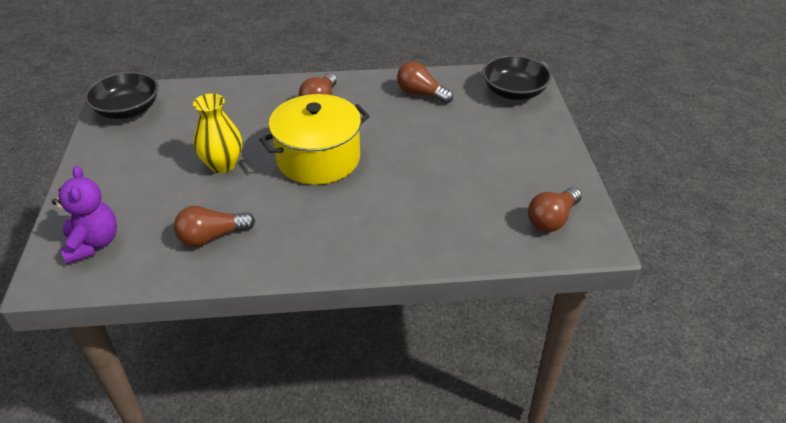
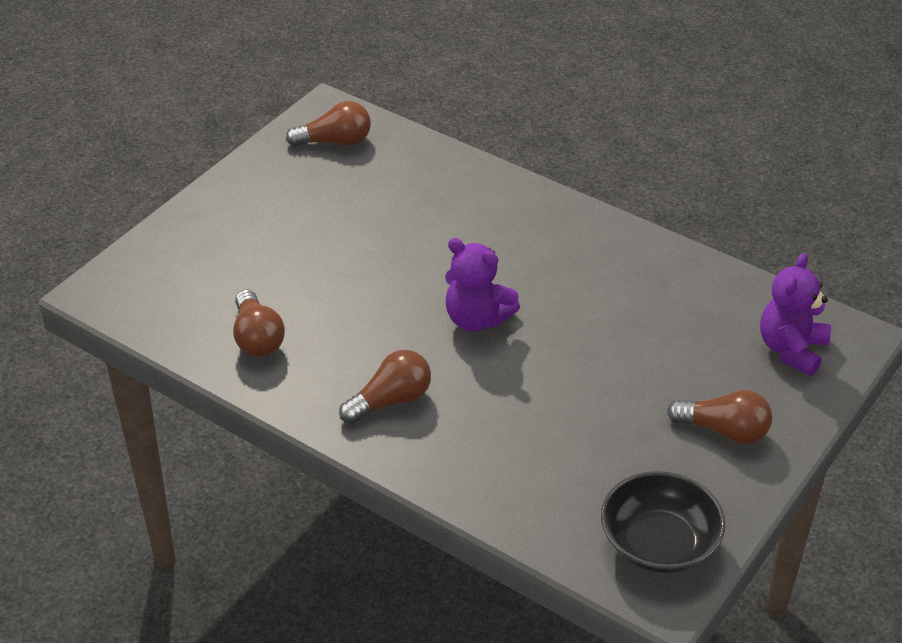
camera: 140 degrees left, 0 degrees up
(212, 237) = (663, 292): brown light bulb -> brown light bulb (724, 431)
(222, 164) = (591, 372): yellow vase -> none
(318, 158) = (477, 319): yellow pot -> purple teddy bear
(514, 92) = (152, 276): black bowl -> none

